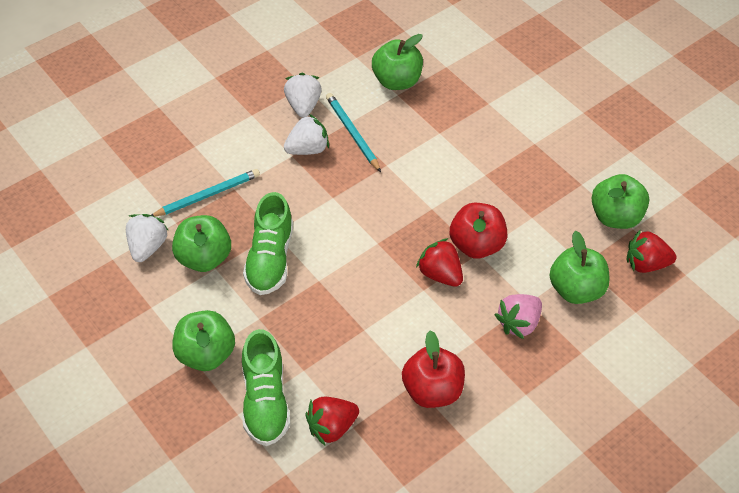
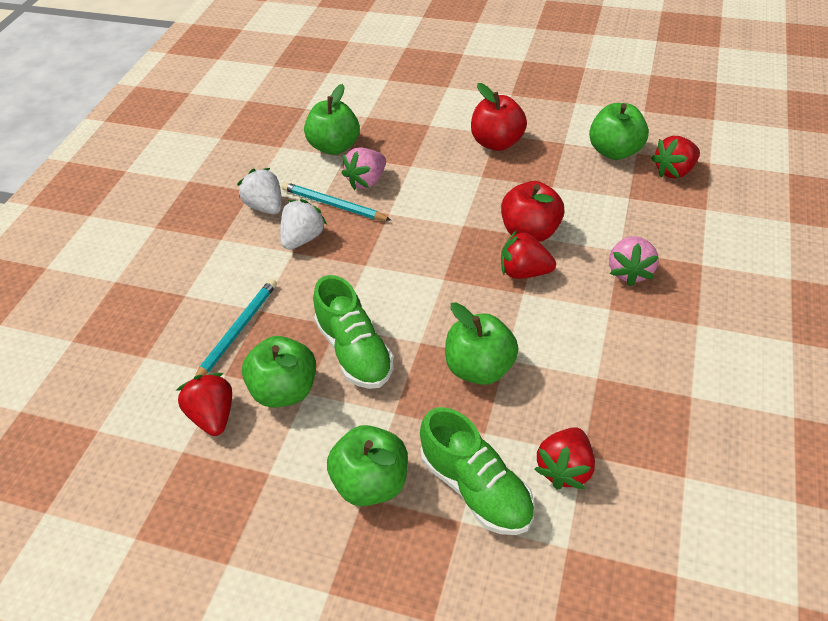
camera: 30 degrees left, 5 degrees down
(147, 247) = (213, 416): white strawberry -> red strawberry
(394, 127) = (367, 181): none -> pink strawberry
(432, 390) = (619, 373): red apple -> red apple (497, 143)
(575, 289) = (644, 219): green apple -> green apple (480, 368)

